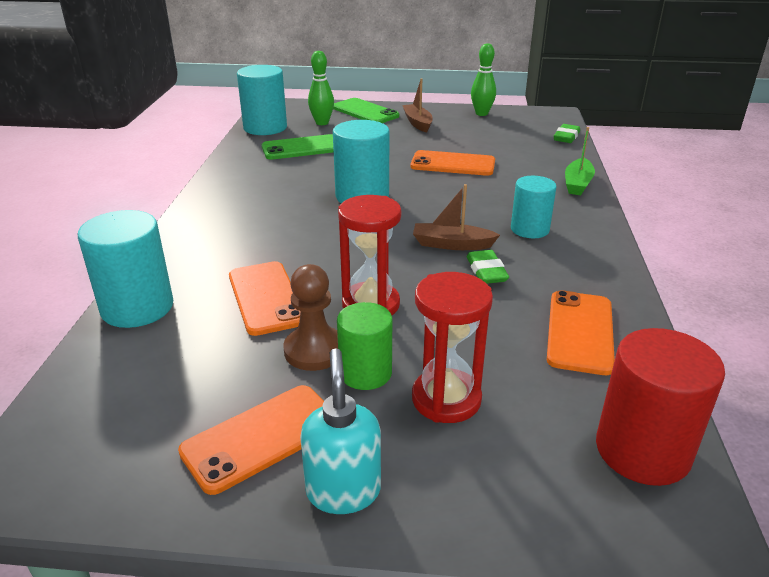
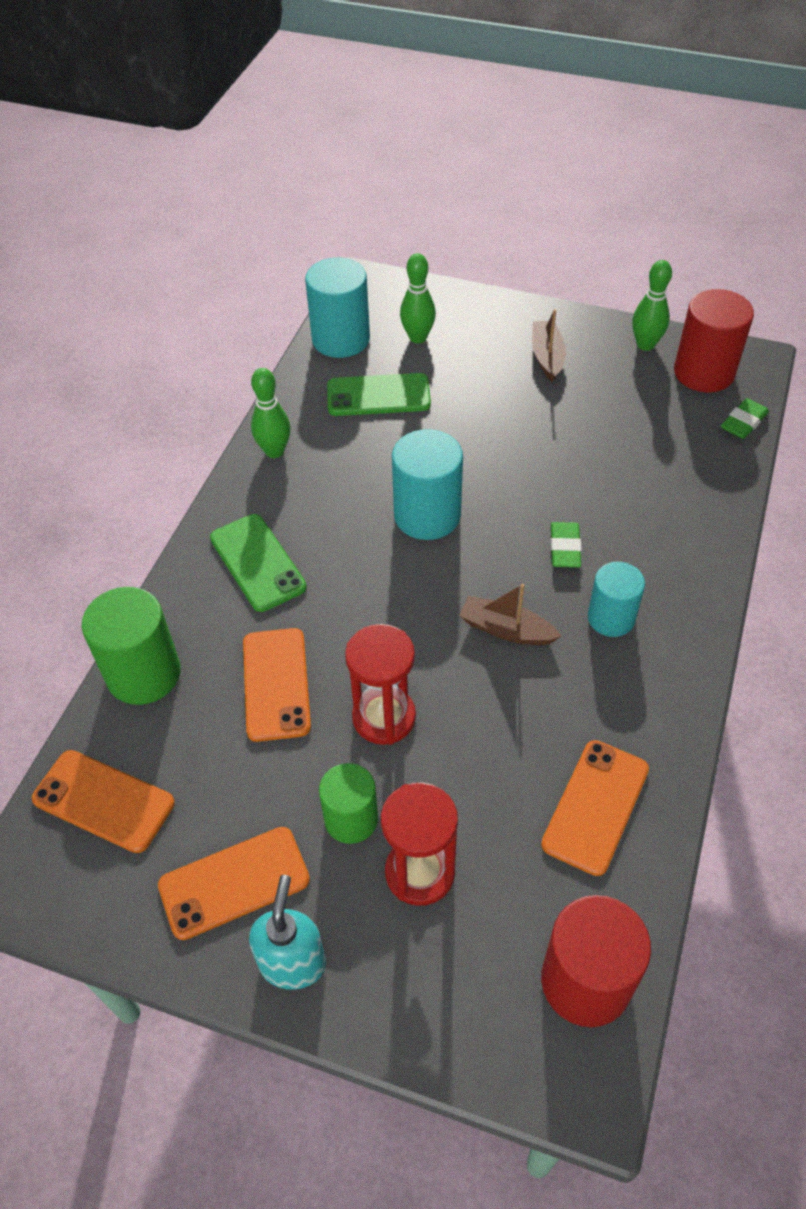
camera: 15 degrees right, 20 degrees up
(137, 307) = (144, 674): turquoise cylinder -> green cylinder
(228, 179) = (274, 451): none -> green bowling pin
(314, 350) = (308, 776): brown pawn -> none
(365, 112) = (483, 317): green phone -> green phone (257, 562)
(453, 164) = (563, 463): orange phone -> orange phone (103, 801)
(486, 271) = (530, 686): green eraser -> green eraser (565, 548)
(527, 121) = (704, 372): none -> red cylinder
(577, 184) = (712, 534): green boat -> none

